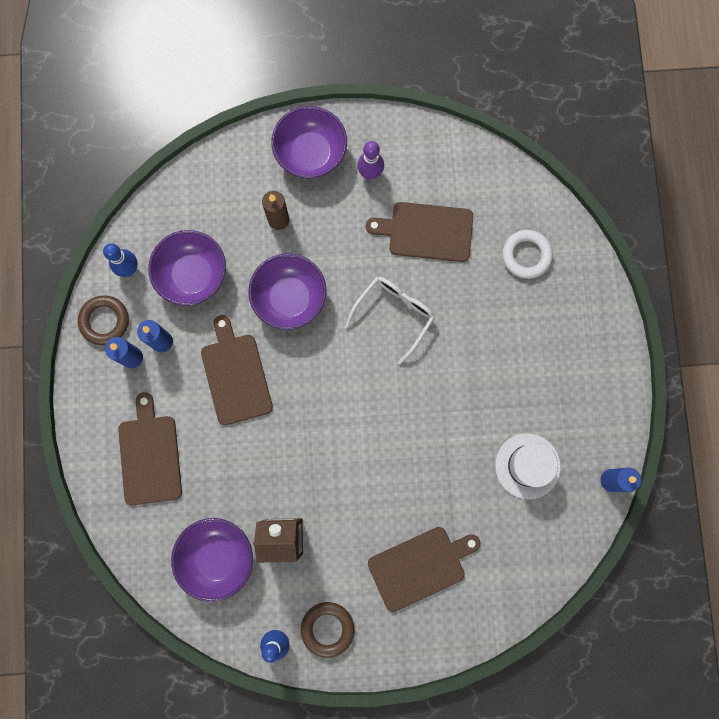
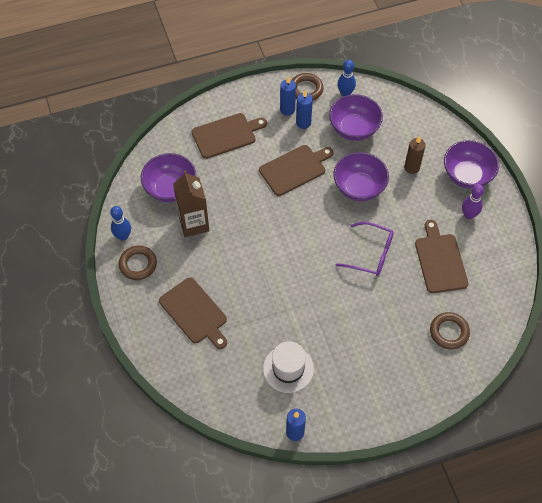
camera: 75 degrees right, 20 degrees down
(394, 314) = (371, 254): white glasses -> purple glasses
(526, 255) = (449, 332): white ring -> brown ring

